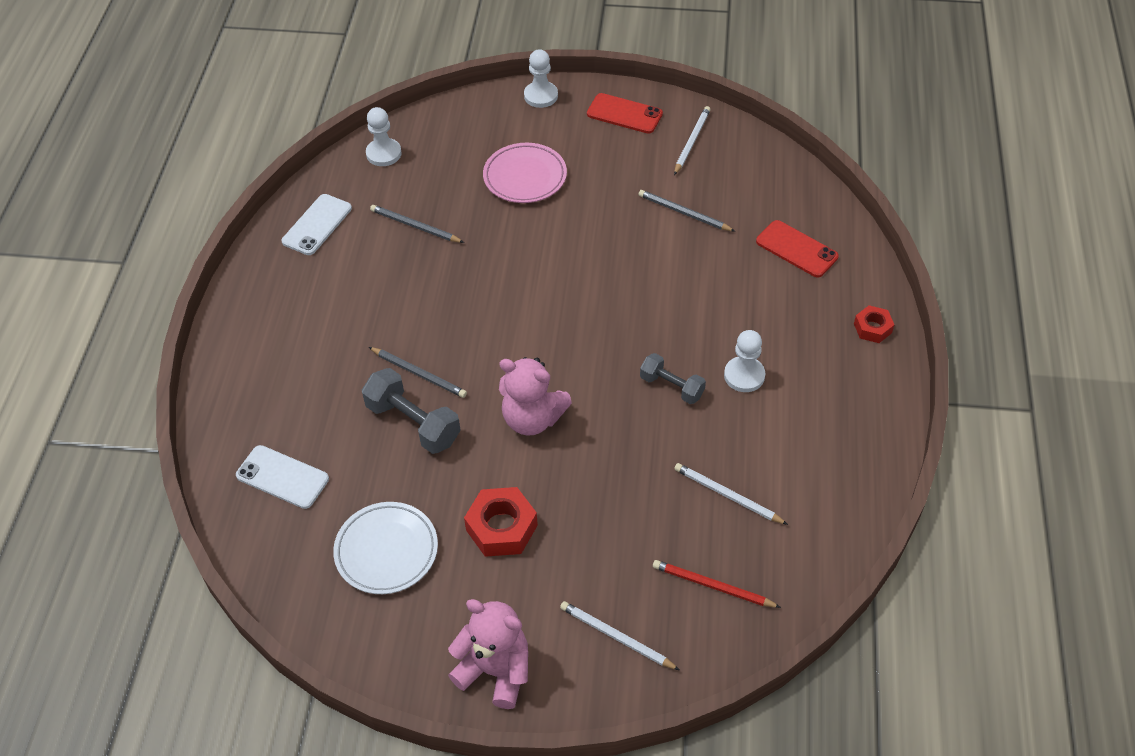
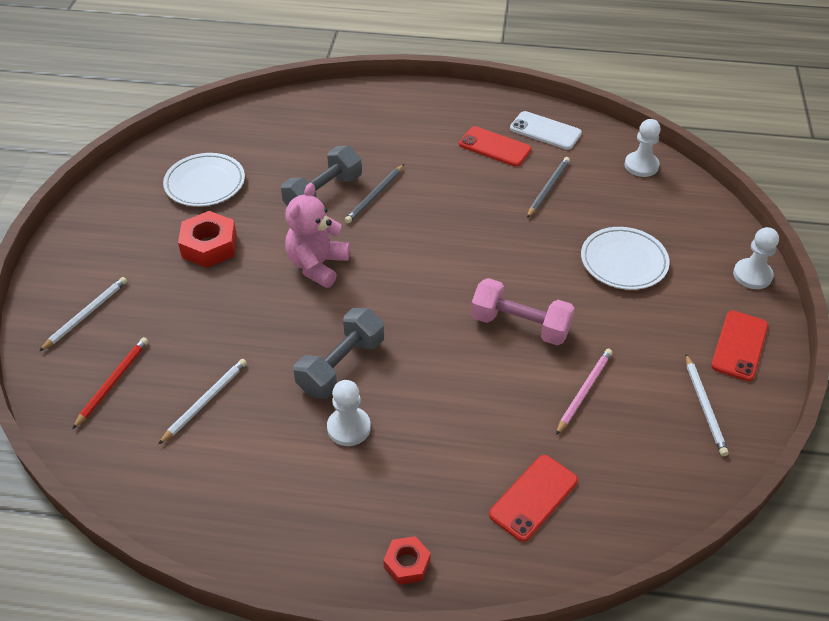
camera: 90 degrees right, 5 degrees down
(282, 477) = (283, 129): white phone -> none
(341, 268) = (494, 147): none -> red phone
(495, 671) = (83, 243): pink teddy bear -> none
(525, 177) = (623, 262): pink plate -> white plate
(610, 253) = (520, 325): none -> pink dumbbell
(671, 387) = (341, 366): grey dumbbell -> grey dumbbell, size x1.56
(684, 213) = (584, 391): grey pencil -> pink pencil
(691, 142) = (704, 406): white pencil -> white pencil turned 60 degrees clockwise

